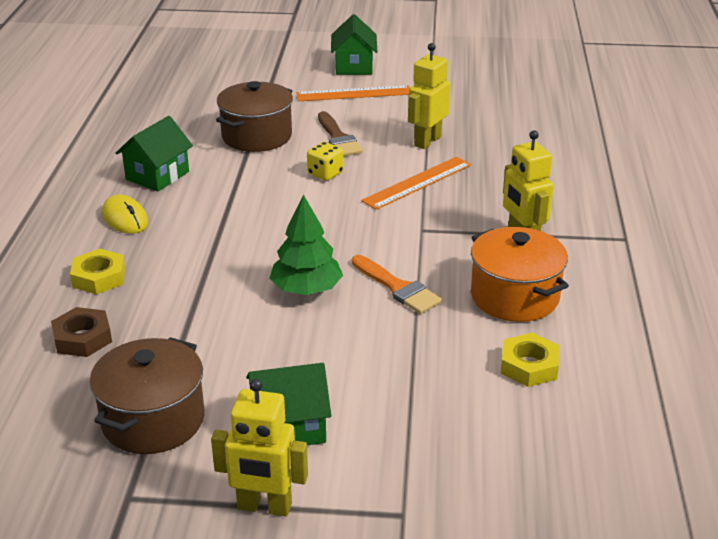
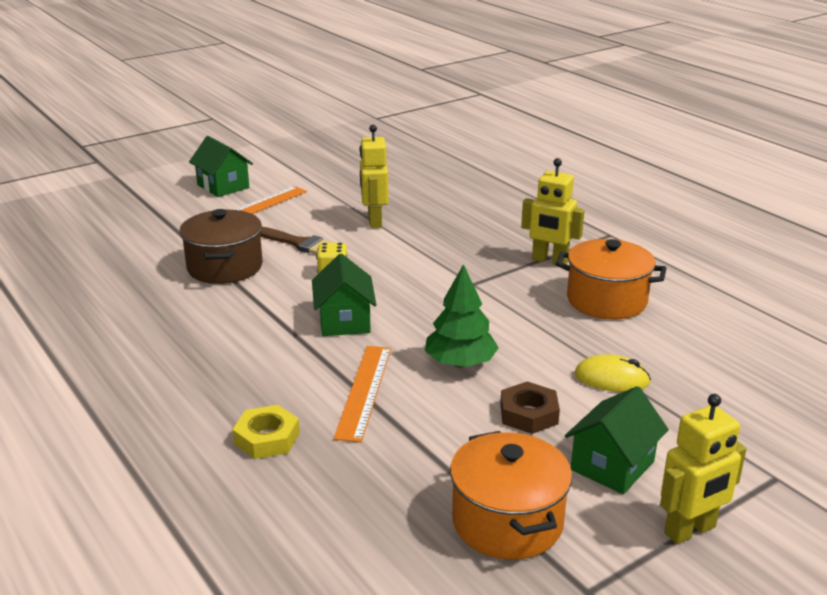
camera: 40 degrees left, 5 degrees down
(82, 338) = (337, 494): brown nut -> brown nut (528, 414)
(125, 218) = (209, 380): yellow mouse -> yellow mouse (611, 379)
(153, 420) = (507, 522): brown pot -> orange pot
(157, 175) = (182, 333): green house -> green house (344, 321)
(398, 288) = (523, 330): orange brush -> none
(417, 183) = (415, 252): orange ruler -> orange ruler (364, 391)
(529, 366) = (687, 340): yellow nut -> none

